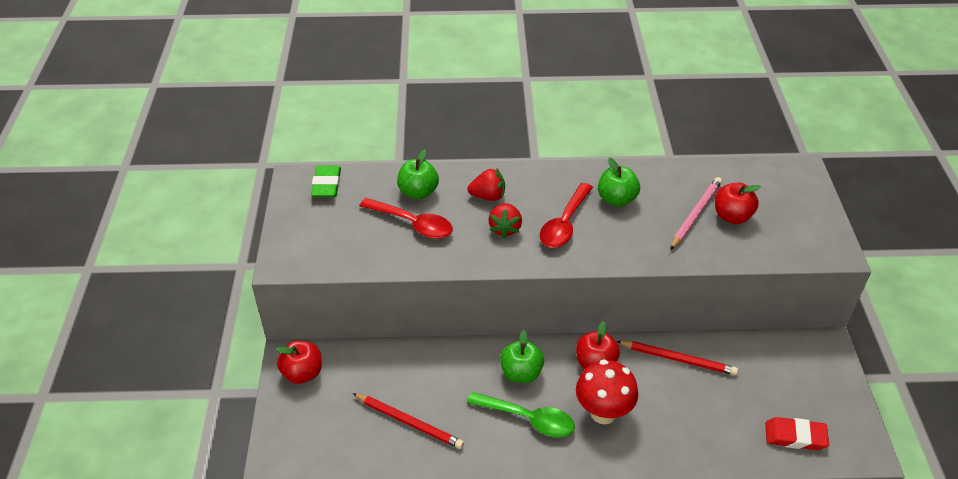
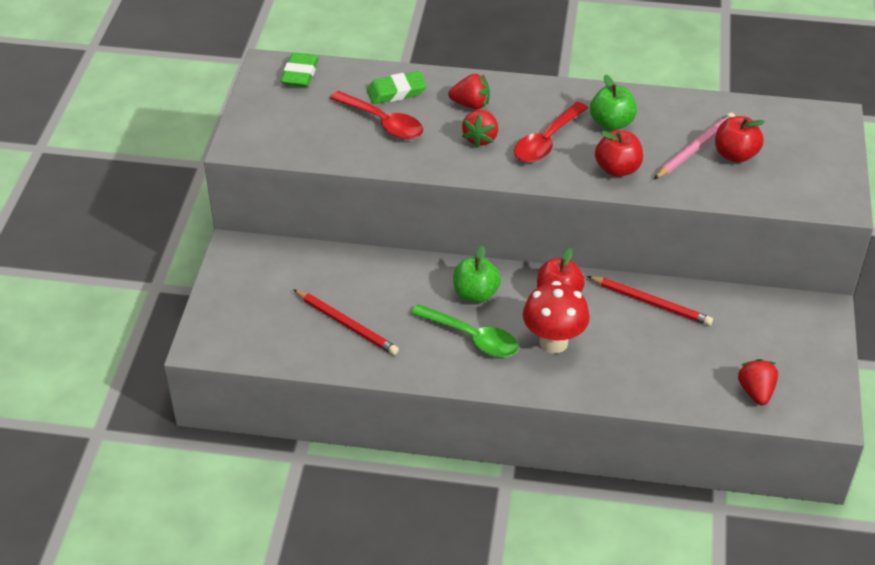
camera: 10 degrees right, 0 degrees up
(302, 373) = (246, 265): red apple -> red apple (617, 169)
(418, 192) = (396, 92): green apple -> green eraser
(795, 436) = (756, 392): red eraser -> red strawberry

